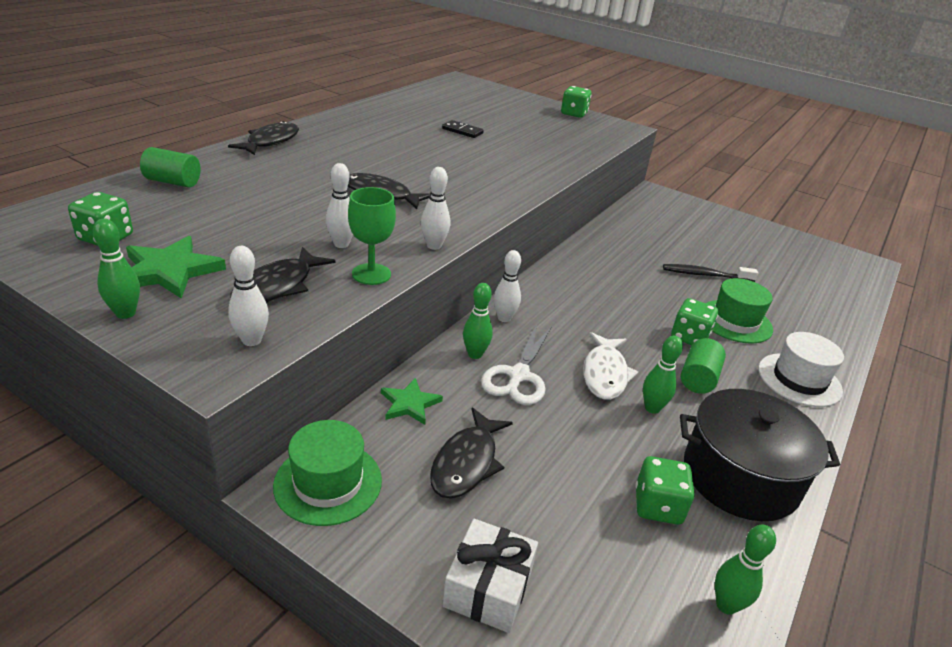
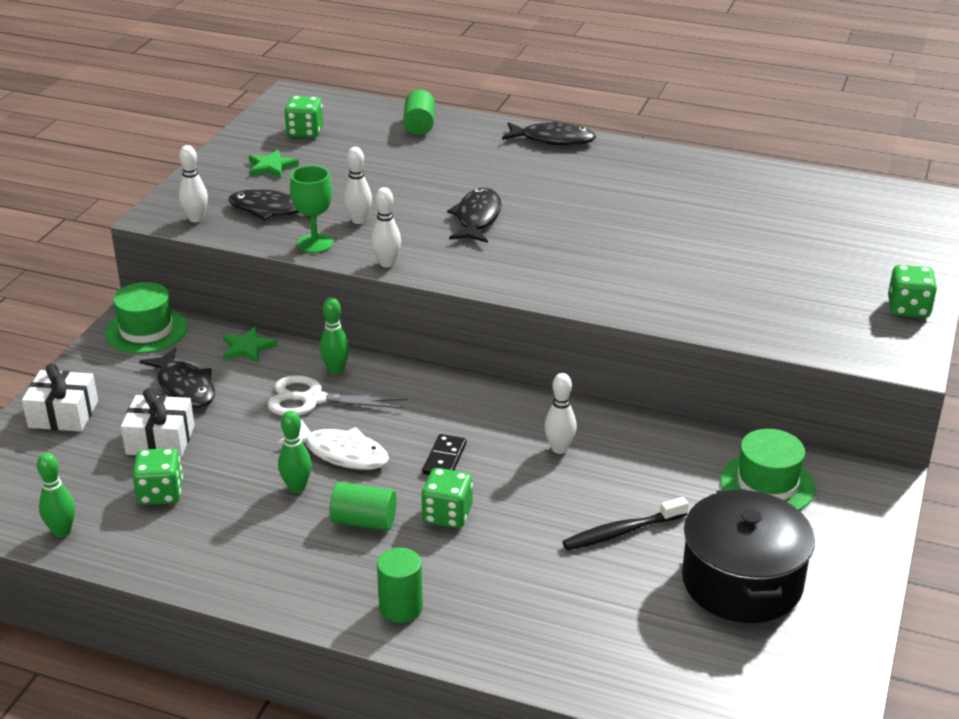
camera: 80 degrees right, 0 degrees up
(125, 313) = (209, 169): green bowling pin -> none
(169, 271) = (271, 167): green star -> green star, size x0.63
(462, 131) = (716, 233): black domino -> black domino (445, 459)
(466, 463) = (184, 387): black fish -> black fish turned 135 degrees counterclockwise
(504, 318) = (409, 379): white bowling pin -> white bowling pin (559, 449)
(562, 495) = (160, 440): none -> white gift
(605, 374) = (341, 453): white fish -> white fish turned 150 degrees counterclockwise
(705, 275) = (621, 532): black toothbrush -> black toothbrush turned 105 degrees counterclockwise
(735, 321) = (509, 557): green hat -> green hat (767, 484)
(740, 476) = (212, 547): black pot -> black pot (742, 581)
(799, 380) = (401, 608): white hat -> green cylinder

